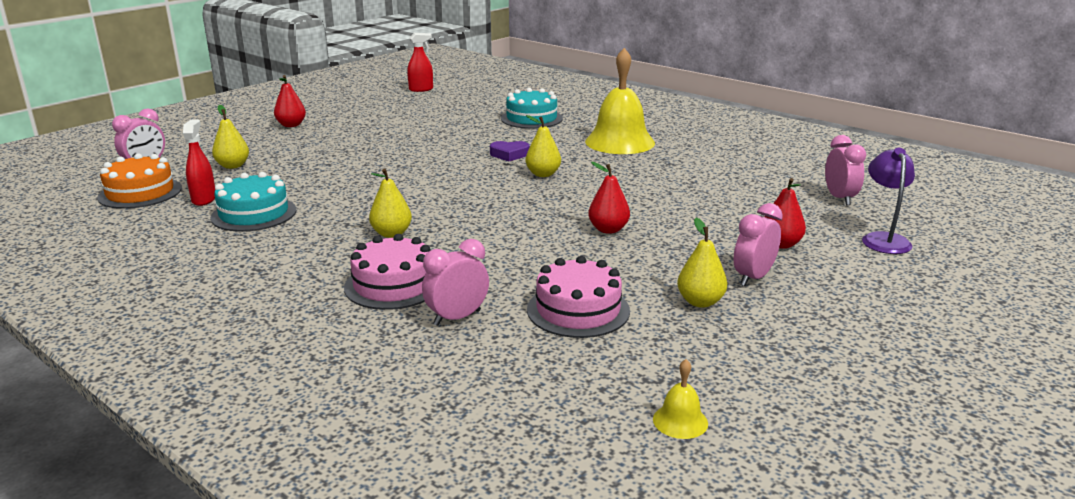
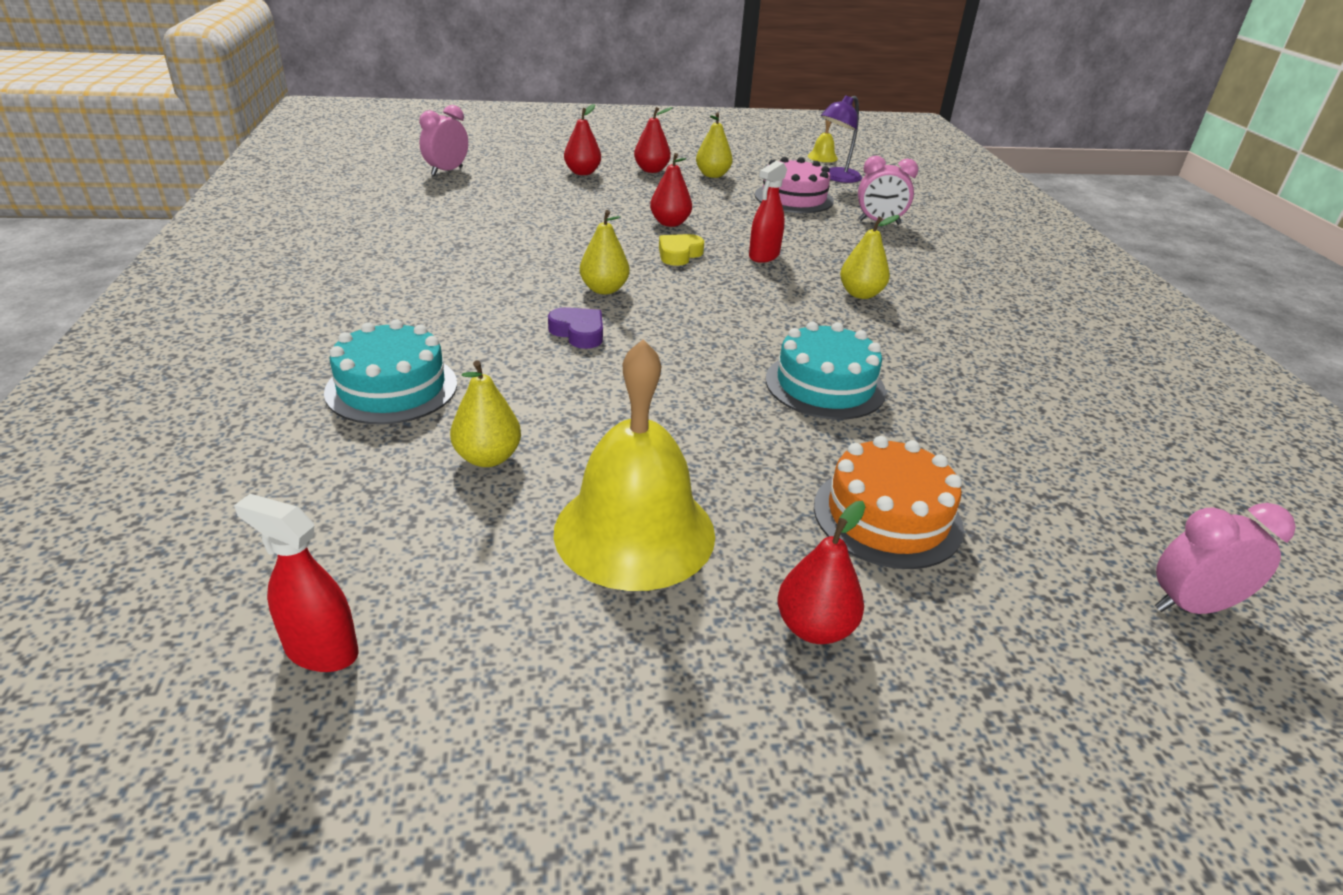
camera: 140 degrees left, 10 degrees up
(140, 193) = (1180, 509): orange cake -> orange cake (887, 516)
(204, 199) = (1068, 442): red spray bottle -> red spray bottle (764, 256)
(233, 166) = (1004, 513): yellow pear -> yellow pear (488, 458)
(254, 214) = (1000, 383): turquoise cake -> turquoise cake (825, 385)
(393, 285) = (903, 255): pink cake -> none
(551, 210) = (679, 254): none -> yellow heart
(620, 142) = (419, 289): yellow bell -> yellow bell (634, 532)
(753, 277) = (651, 170): pink clock -> red pear
(883, 239) = (515, 151): purple lamp -> purple lamp (836, 178)

